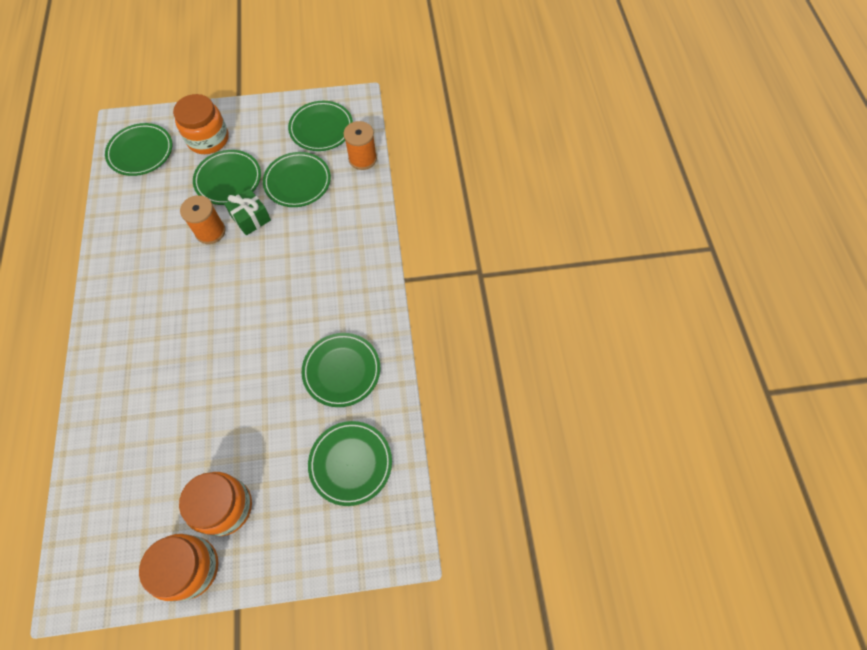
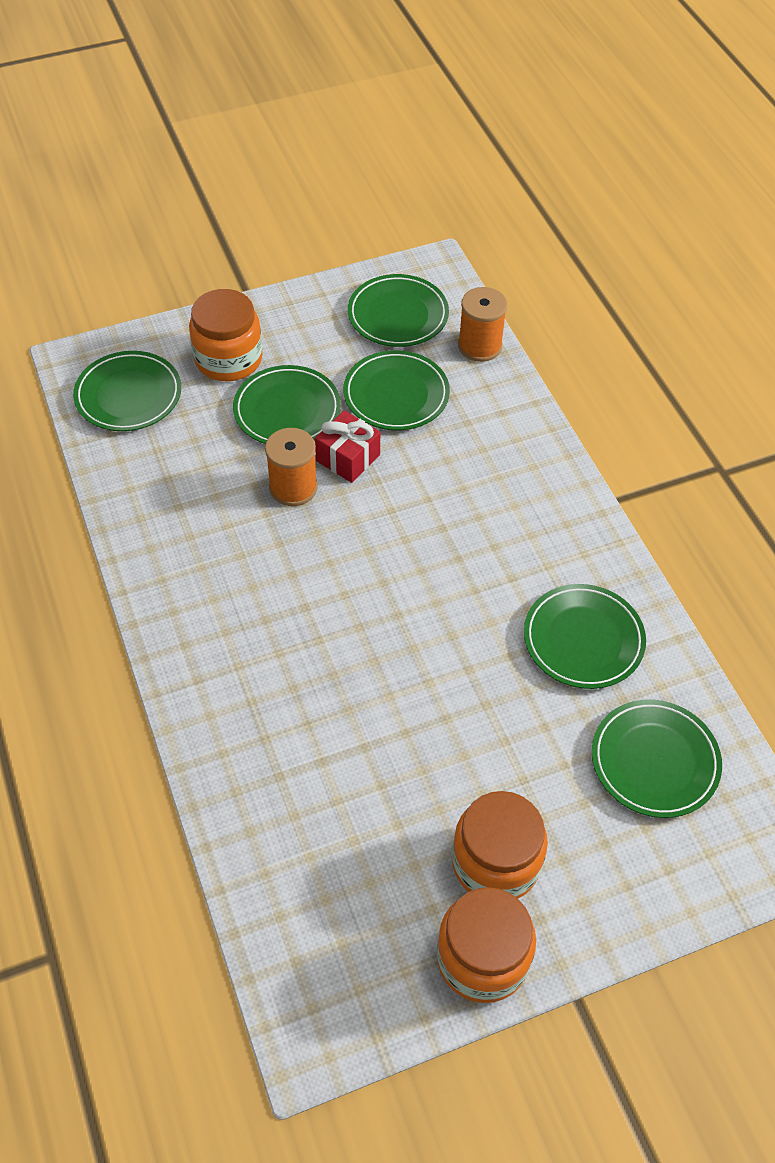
camera: 15 degrees left, 10 degrees down
(251, 218) = (348, 458): green gift -> red gift

